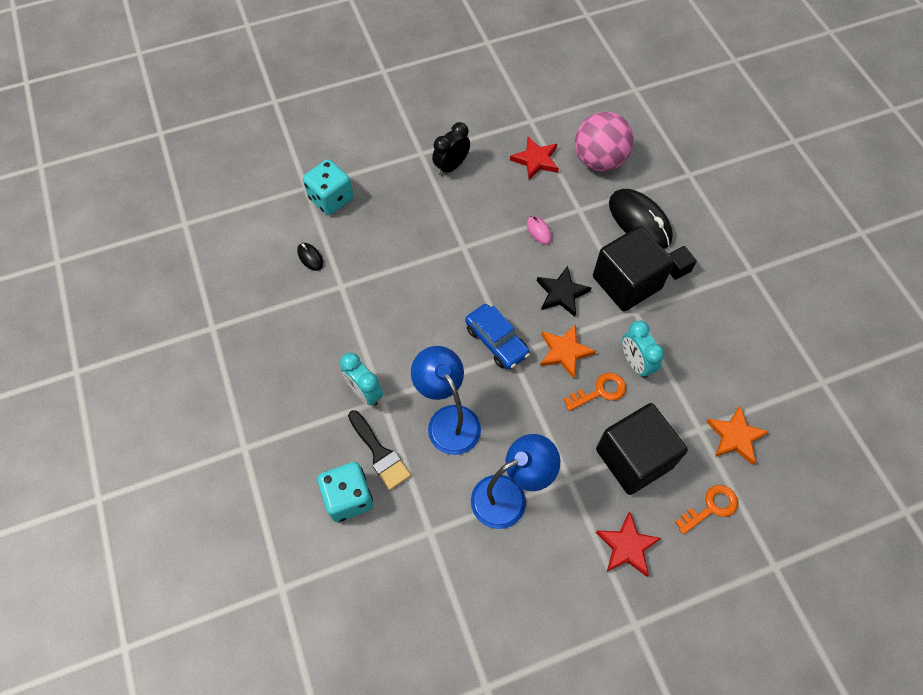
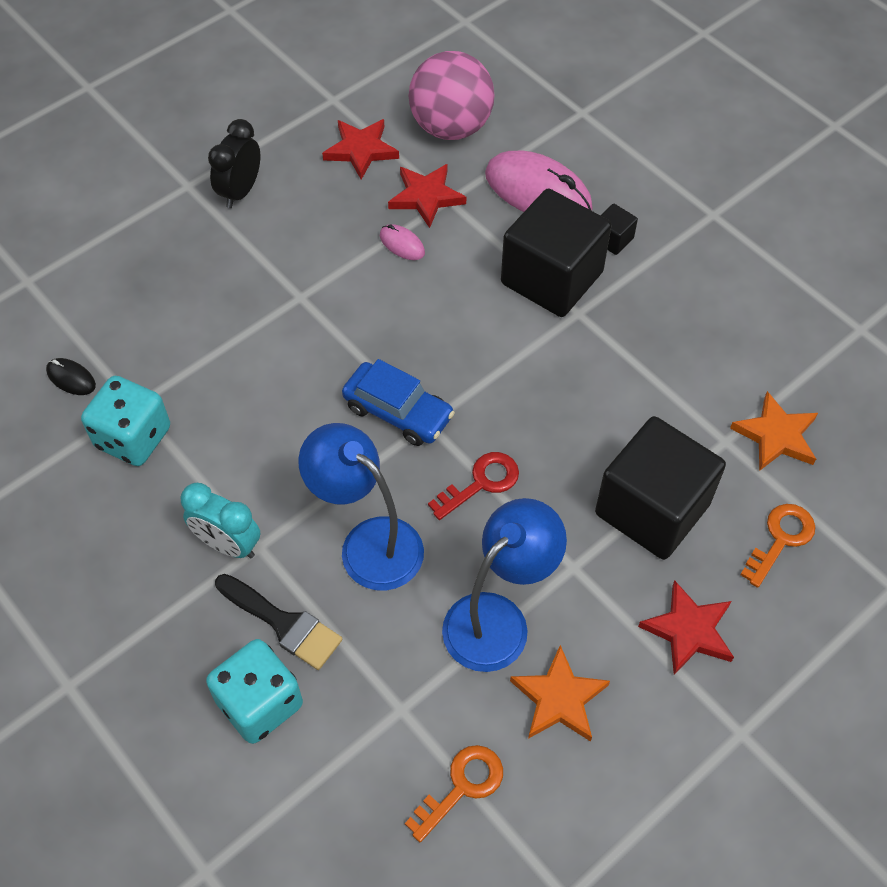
camera: 20 degrees left, 5 degrees down
(331, 199) = (73, 286): turquoise dice -> turquoise dice (133, 437)
(531, 404) = (481, 483): none -> red key
(561, 293) = (466, 319): black star -> none
(564, 352) = (501, 396): orange star -> orange star (559, 698)
(566, 203) = (426, 197): none -> red star
(600, 391) = (571, 434): orange key -> orange key (462, 786)
(635, 363) = (605, 381): turquoise clock -> none
(639, 221) = (538, 192): black mouse -> pink mouse

